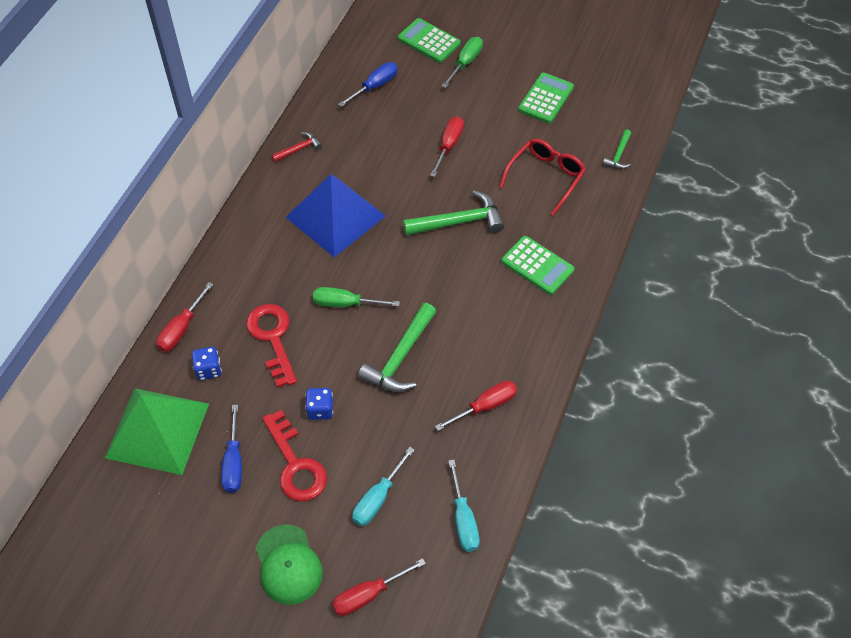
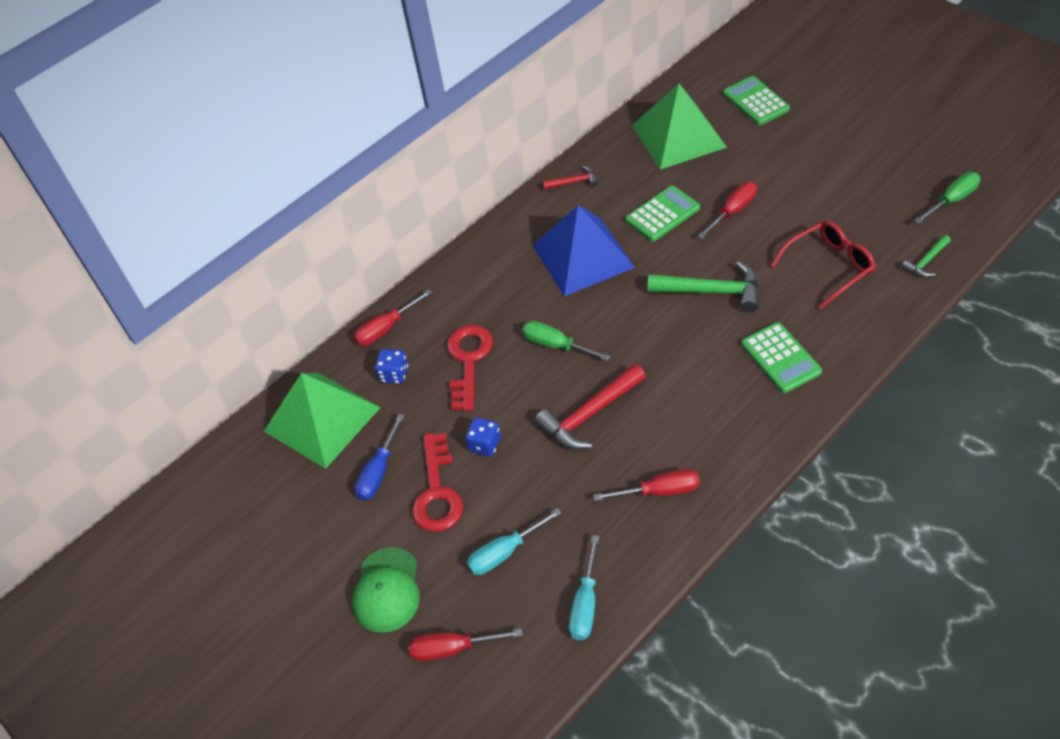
camera: 30 degrees right, 5 degrees down
(374, 86) = (678, 136): blue screwdriver -> green pyramid
(400, 357) = (589, 414): green hammer -> red hammer
(465, 63) = (787, 130): green screwdriver -> green screwdriver (952, 200)
(545, 98) = (863, 184): green calculator -> green calculator (662, 214)

